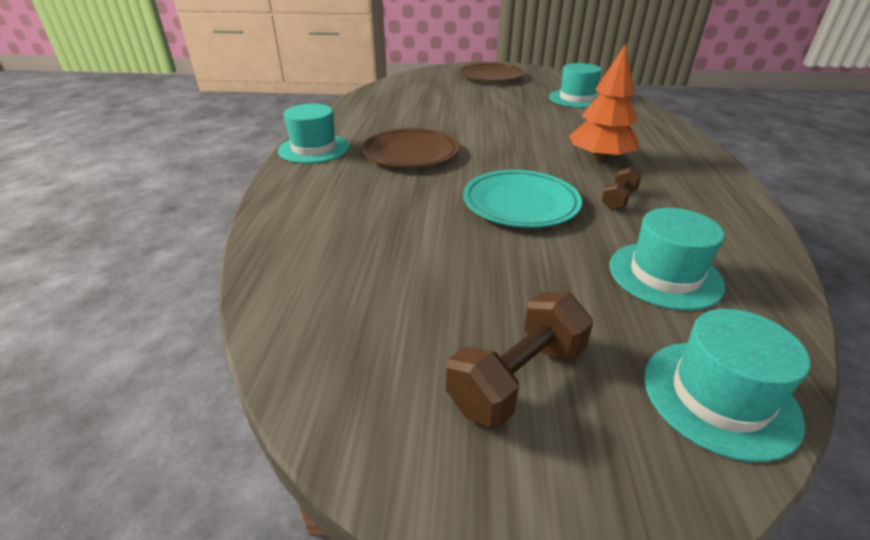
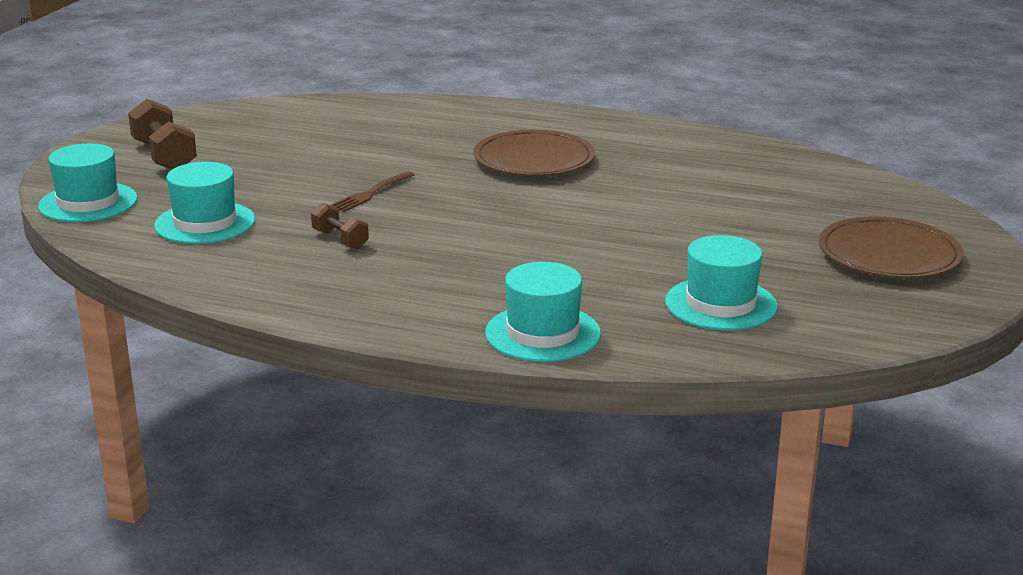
camera: 105 degrees right, 10 degrees down
(314, 149) = (574, 119): turquoise hat -> turquoise hat (543, 333)
(520, 203) = (371, 193): turquoise plate -> brown fork
(599, 159) = (448, 256): orange tree -> none

